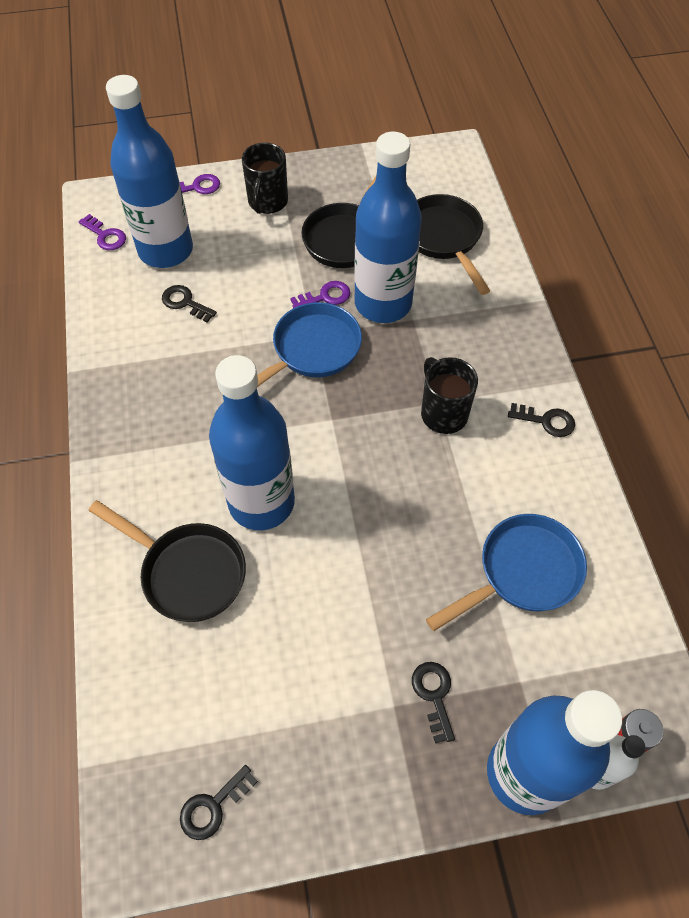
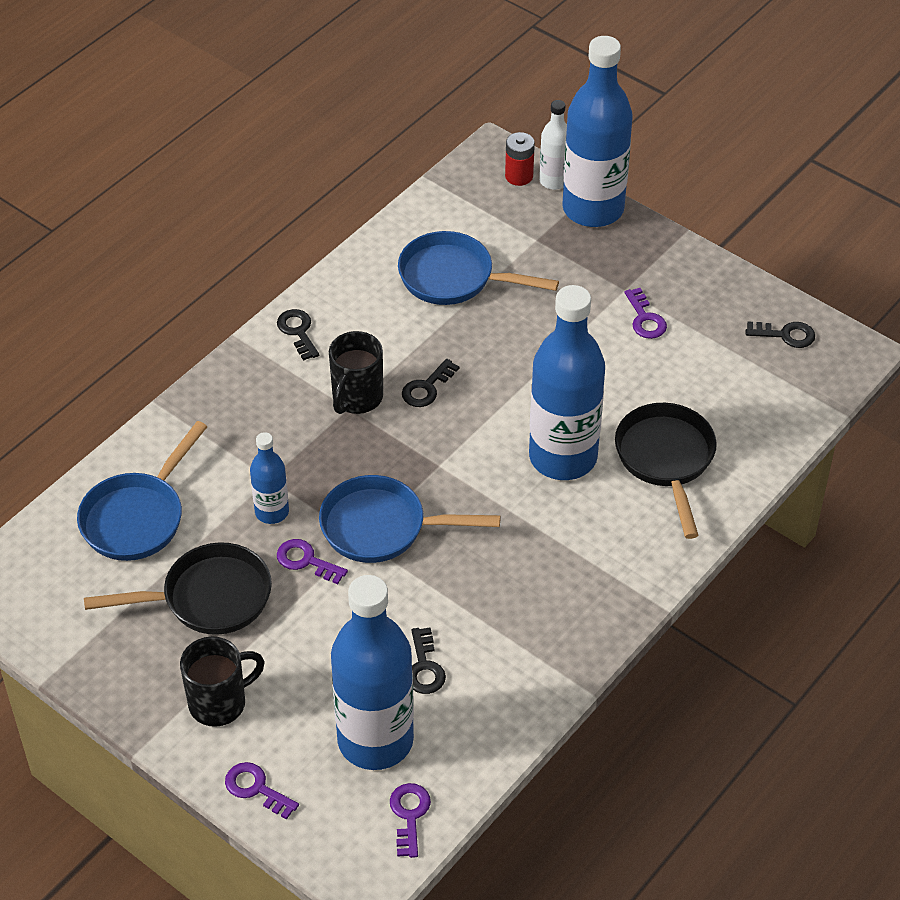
camera: 130 degrees left, 10 degrees down
(343, 691) = (645, 319): none -> purple key
(383, 303) = (272, 512): blue bottle -> blue bottle, size x0.49
(434, 695) = (594, 275): black key -> black key (426, 388)
(444, 239) = (137, 517): black pan -> blue pan

